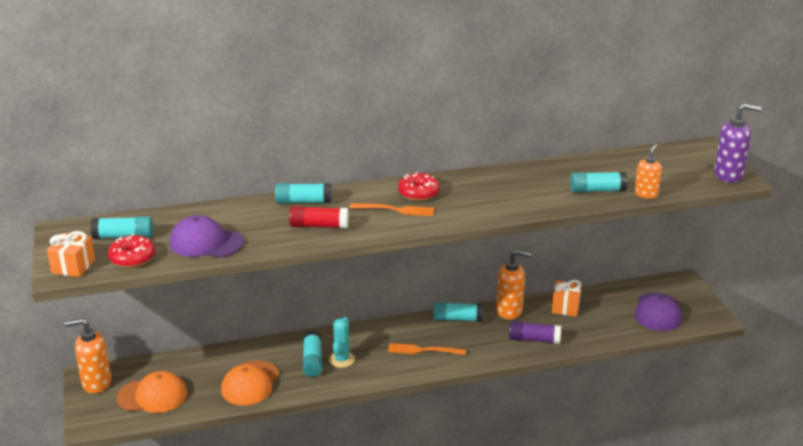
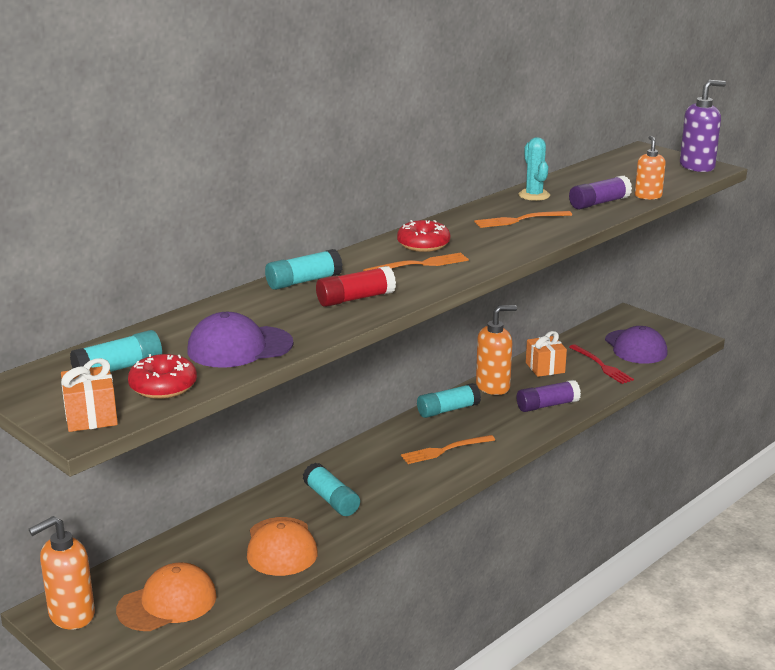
camera: 30 degrees left, 5 degrees down
(341, 359) = (364, 488): turquoise cactus -> turquoise cactus (534, 195)
(515, 190) = (519, 220): none -> orange fork
(597, 190) = (599, 203): turquoise glue stick -> purple glue stick
(612, 320) = (601, 366): none -> red fork

